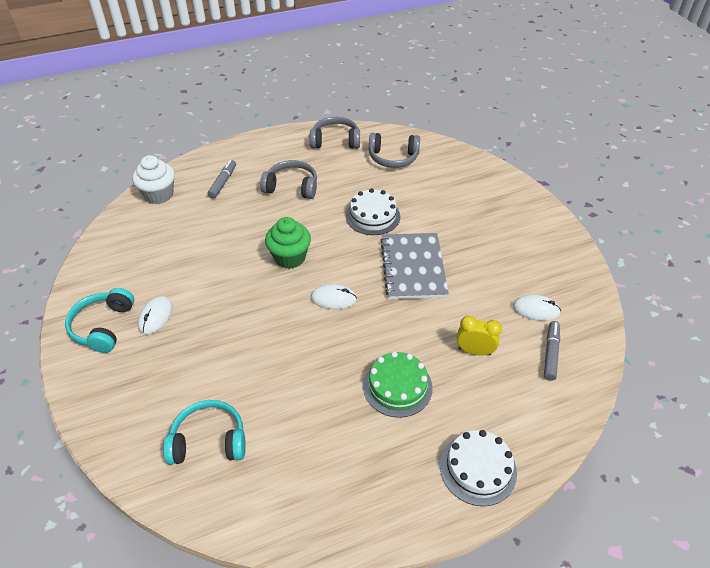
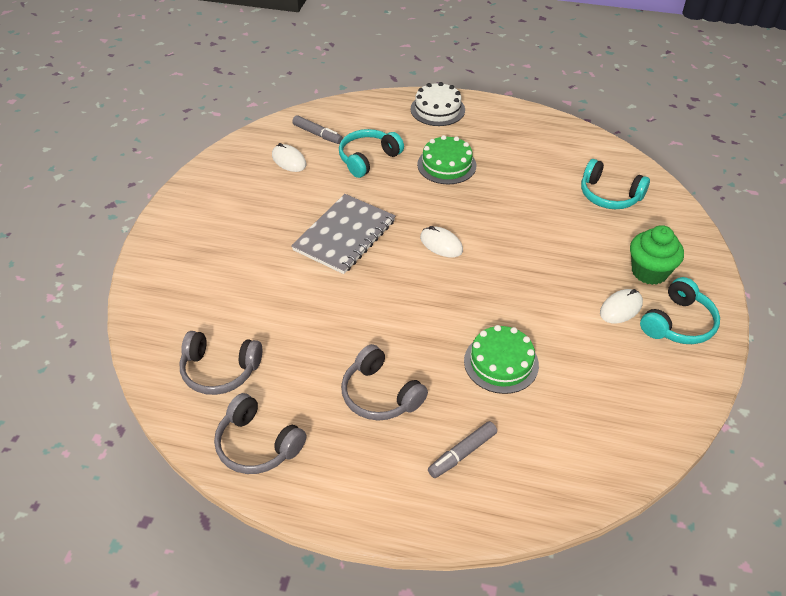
camera: 145 degrees left, 0 degrees up
(159, 195) = (561, 480): white cupcake -> none
(228, 236) = (501, 363): none -> green cake
(290, 257) = (451, 303): green cupcake -> green cupcake (649, 272)
(373, 216) = (326, 305): white cake -> none
(393, 158) = (220, 370): grey headphones -> grey headphones turned 150 degrees clockwise
(474, 351) = (368, 159): yellow clock -> turquoise headphones
(550, 353) = (317, 134): grey marker -> grey marker turned 105 degrees counterclockwise

